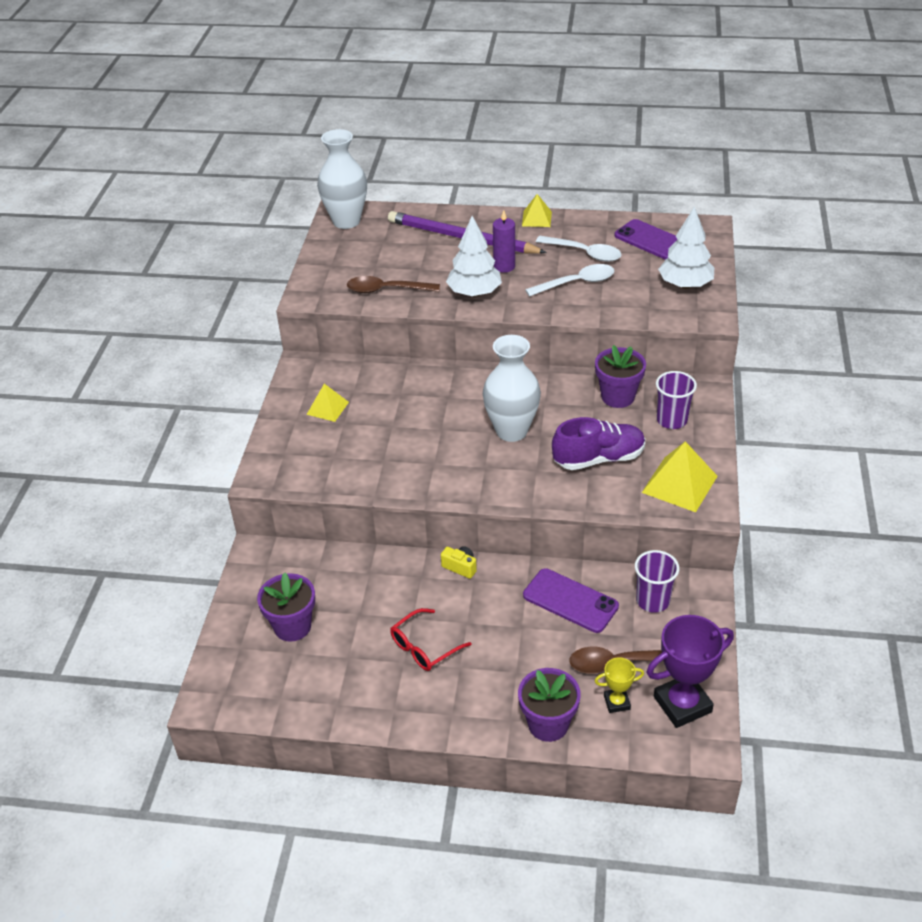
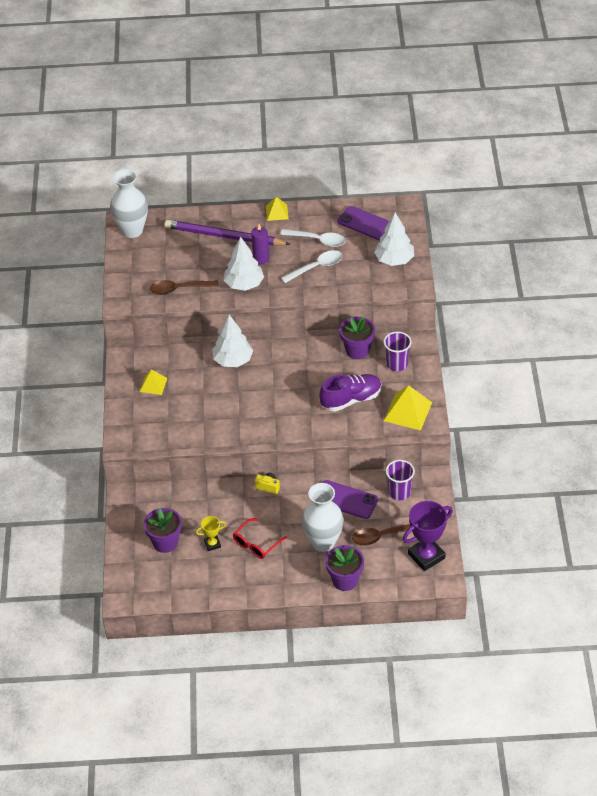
camera: 10 degrees left, 5 degrees up
(443, 390) = (233, 360): none -> white tree
(511, 431) = (288, 386): white vase -> white vase (323, 542)
(617, 702) = (385, 561): yellow trophy -> yellow trophy (212, 544)

